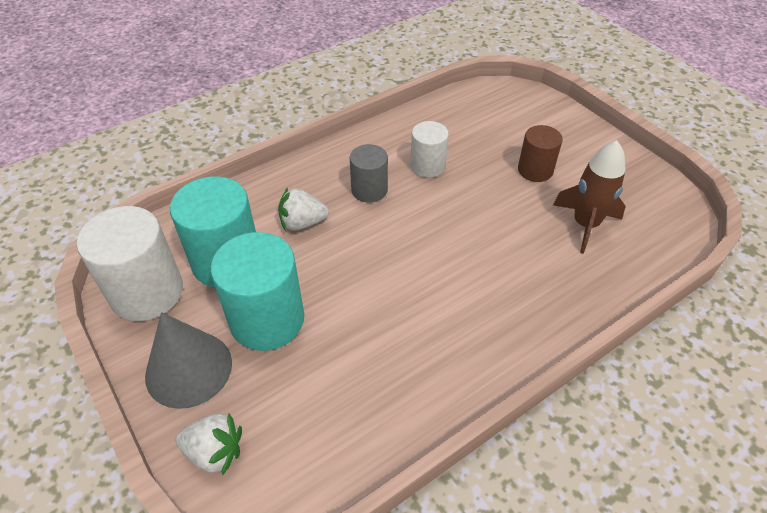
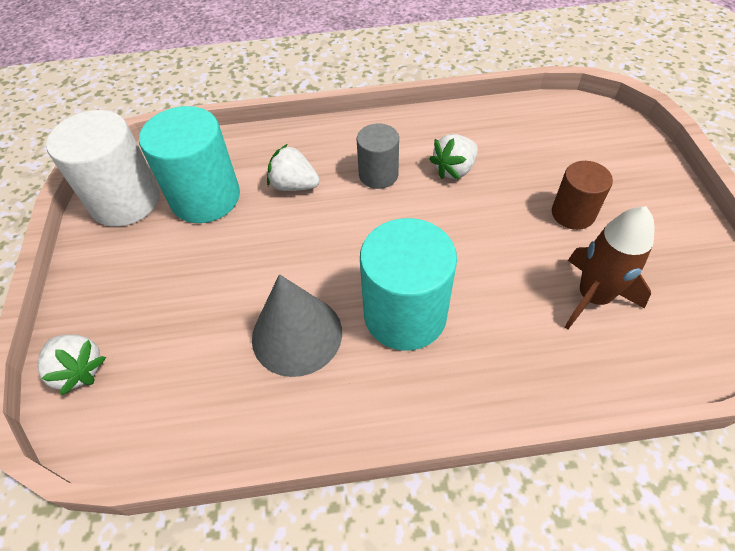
camera: 30 degrees right, 5 degrees up
(188, 369) = (110, 284): grey cone -> grey cone (297, 334)
(267, 320) = (202, 266): turquoise cylinder -> turquoise cylinder (405, 315)
(427, 166) = (454, 169): white cylinder -> white strawberry

